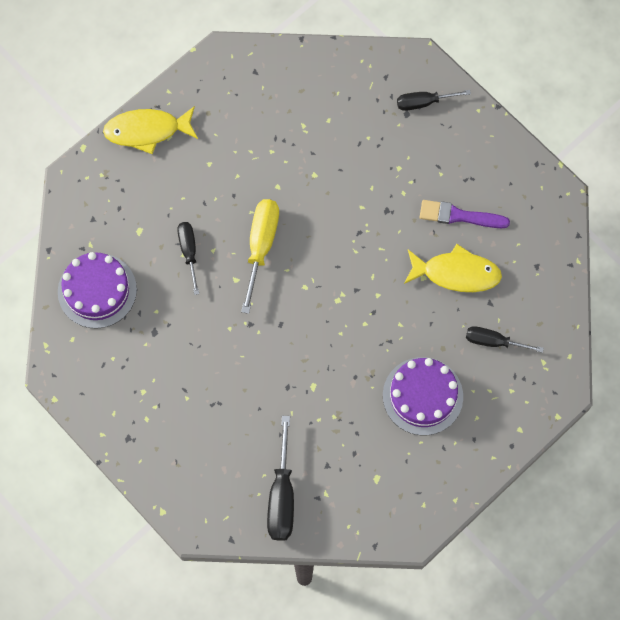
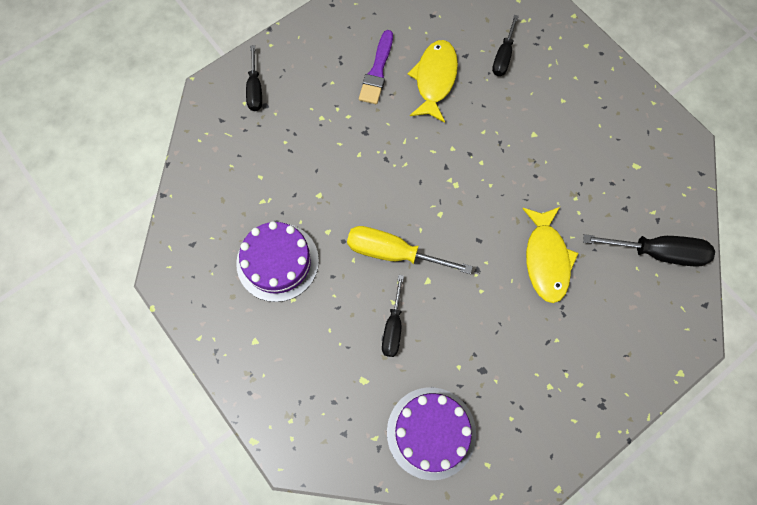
camera: 85 degrees left, 0 degrees up
(147, 131) = (243, 365): yellow fish -> yellow fish (546, 259)
(189, 252) = (393, 327): black screwdriver -> black screwdriver turned 75 degrees counterclockwise
(422, 396) = (555, 119): purple cake -> purple cake (277, 262)

